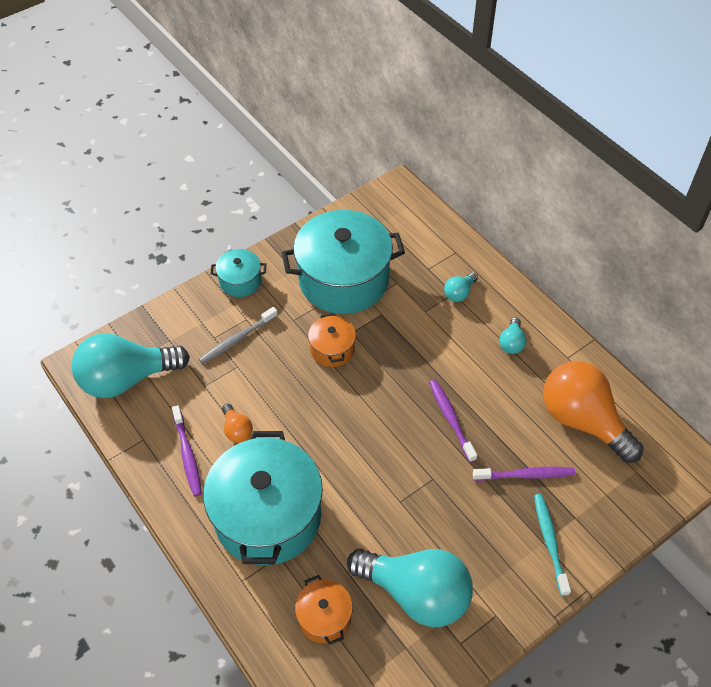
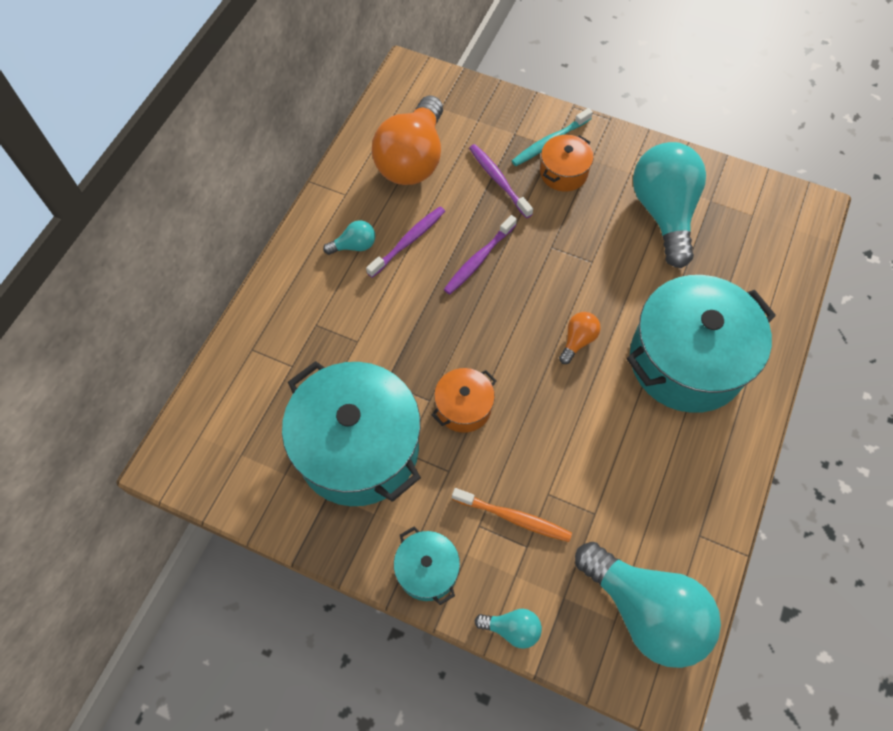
camera: 120 degrees left, 10 degrees up
(187, 455) = (683, 475): purple toothbrush -> purple toothbrush (408, 241)
(237, 340) = (514, 518): grey toothbrush -> orange toothbrush
(237, 430) = (622, 445): orange light bulb -> orange light bulb (578, 340)
(324, 617) = (735, 267): orange pot -> orange pot (563, 173)
(459, 293) = (312, 319): turquoise light bulb -> turquoise light bulb (512, 629)

